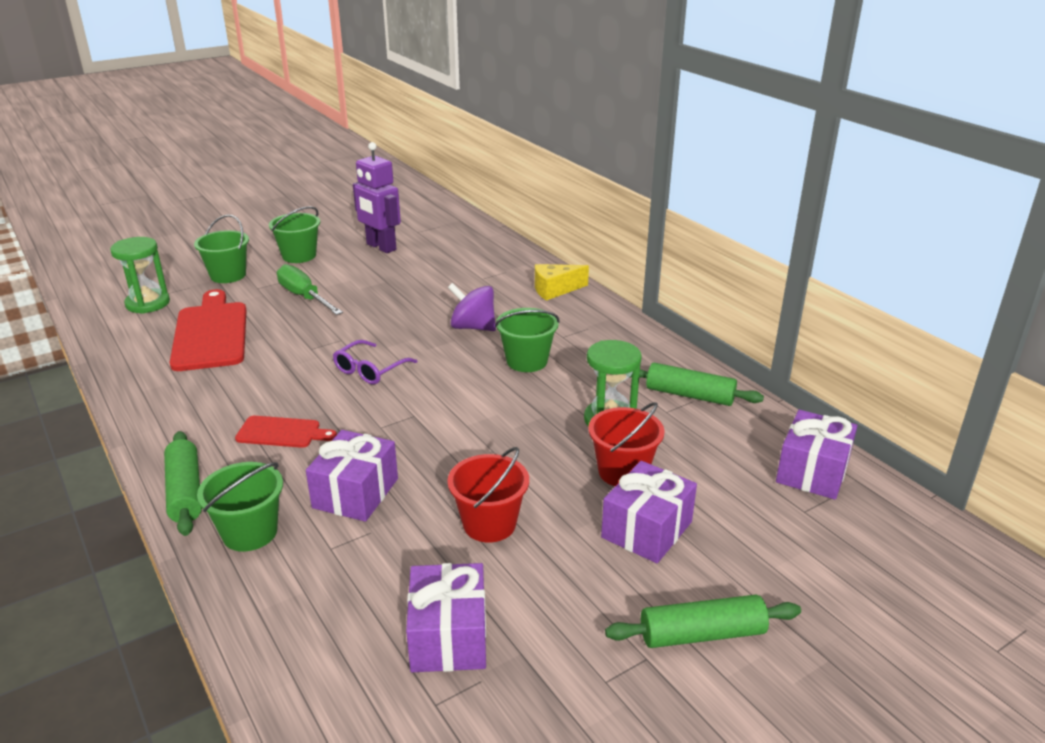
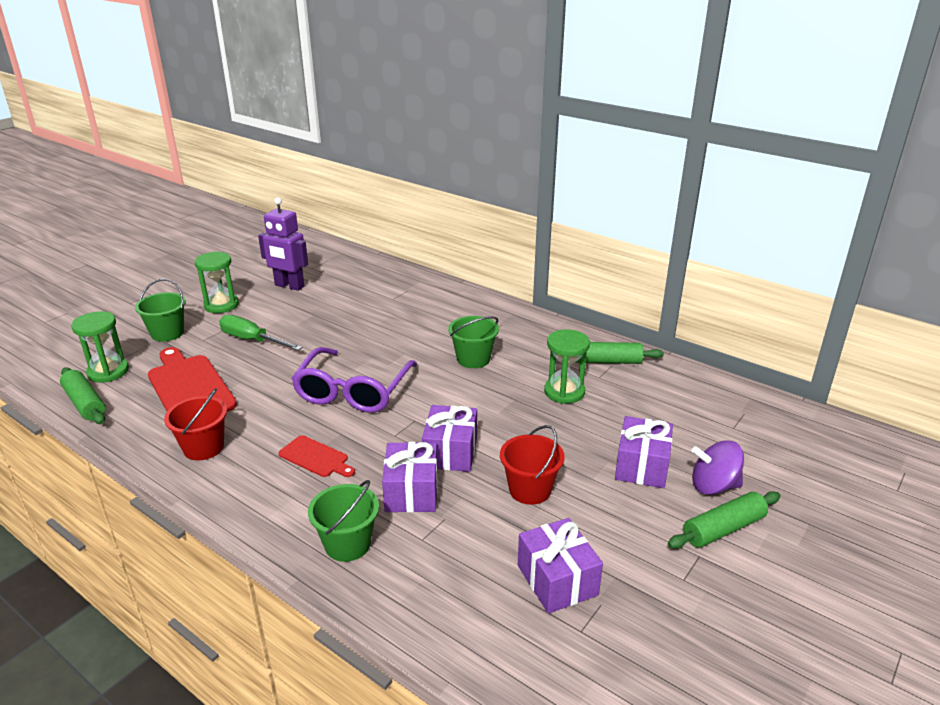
camera: 20 degrees left, 0 degrees up
(185, 492) = (267, 525): green rolling pin -> green rolling pin (85, 403)
(282, 432) = (316, 457): red cutting board -> red cutting board turned 45 degrees clockwise
(299, 256) = (221, 305): green bucket -> green hourglass
(370, 370) = (353, 390): purple glasses -> purple glasses, size x1.87
(473, 327) = (413, 340): purple spinning top -> purple spinning top (713, 486)
(555, 290) = (456, 298): yellow cheese -> none
(623, 472) = (598, 428): red bucket -> red bucket (203, 447)
(812, 472) = (721, 399): purple gift -> purple gift (450, 452)

